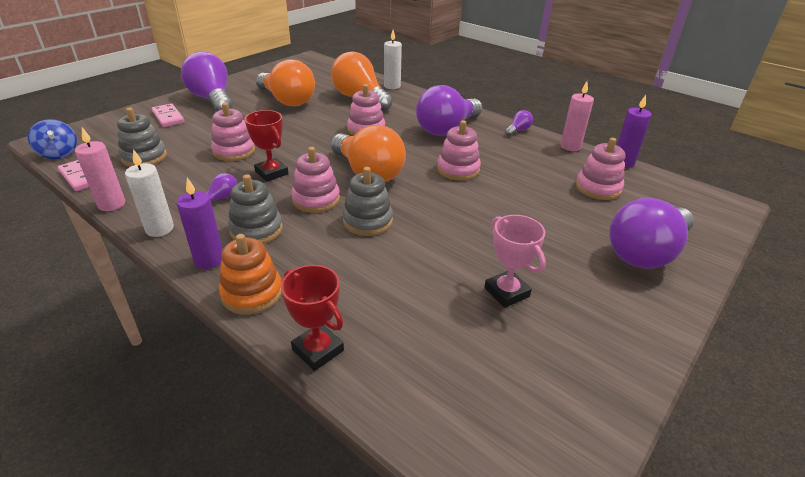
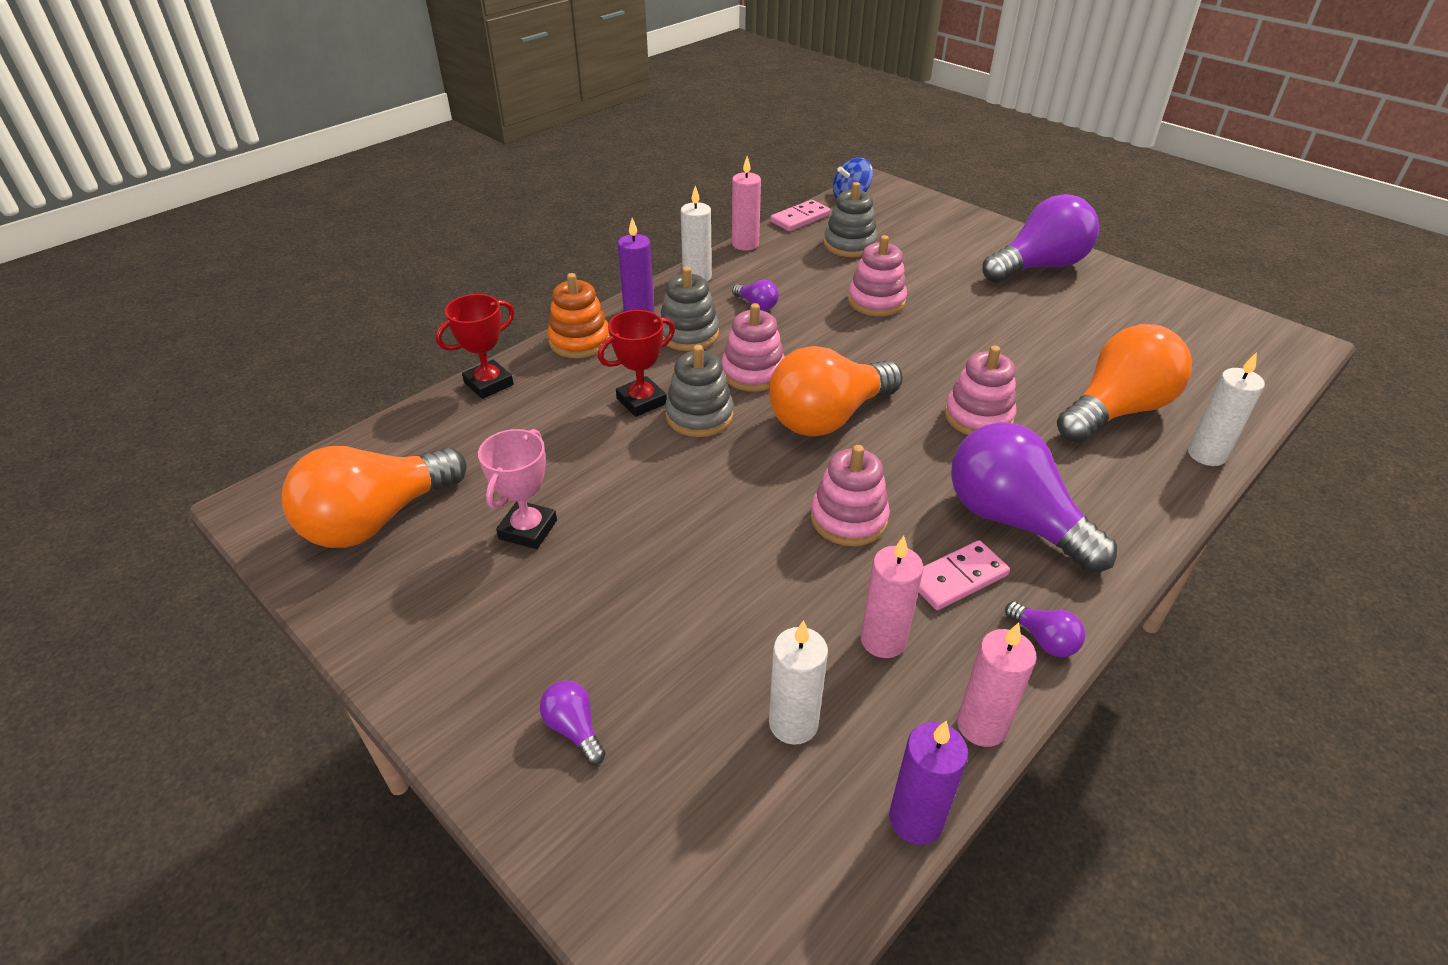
camera: 95 degrees right, 5 degrees up
(168, 117) = (964, 243): pink domino -> pink domino (957, 578)
(271, 173) = (820, 334): red trophy -> red trophy (641, 401)
(287, 101) = (1066, 332): orange light bulb -> orange light bulb (377, 519)
(506, 292) = (528, 529): pink trophy -> pink trophy turned 45 degrees counterclockwise
(537, 164) = (883, 640): none -> pink candle
(598, 188) = (793, 723): pink stacking toy -> white candle
(646, 253) = (574, 729): purple light bulb -> purple light bulb, size x0.41

